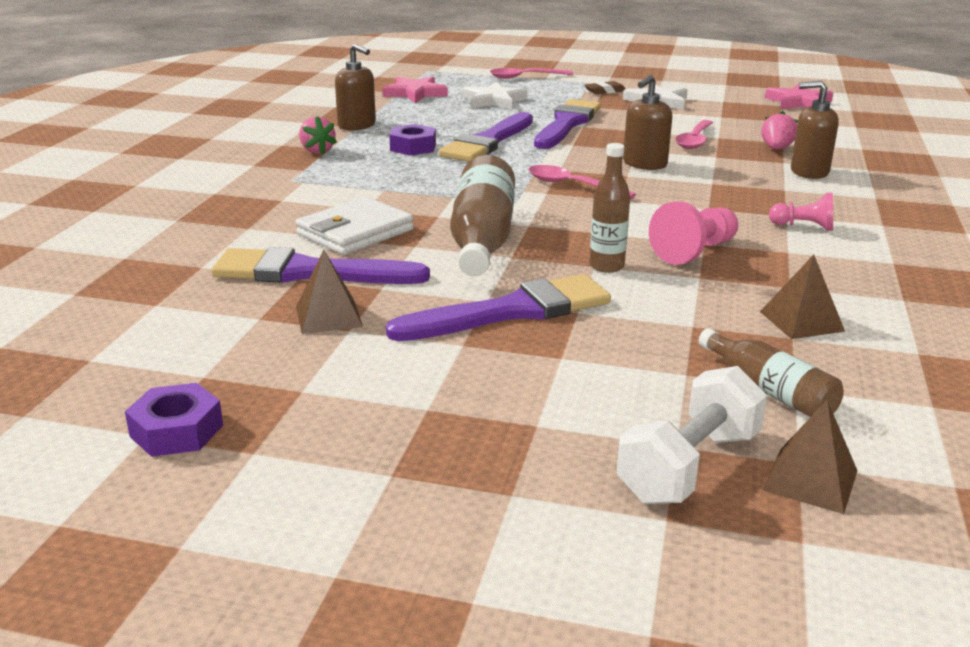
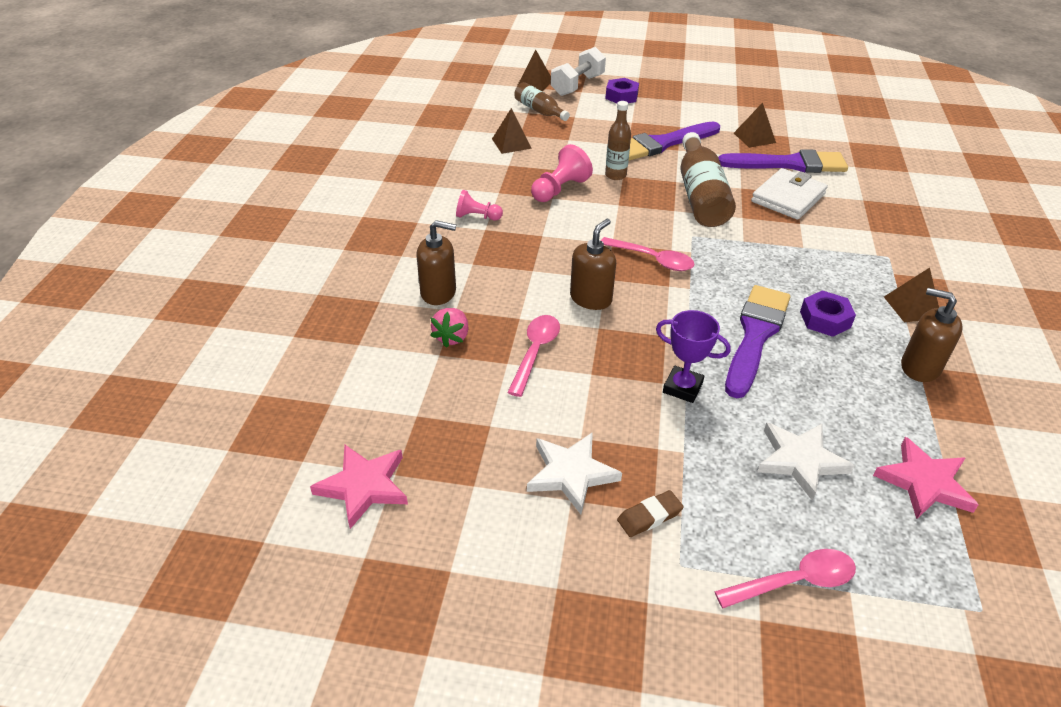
camera: 175 degrees right, 15 degrees up
(176, 431) = (772, 90): purple nut -> purple nut (621, 96)
(317, 151) = (912, 307): pink strawberry -> brown pyramid
(567, 124) = (682, 387): purple brush -> purple trophy

